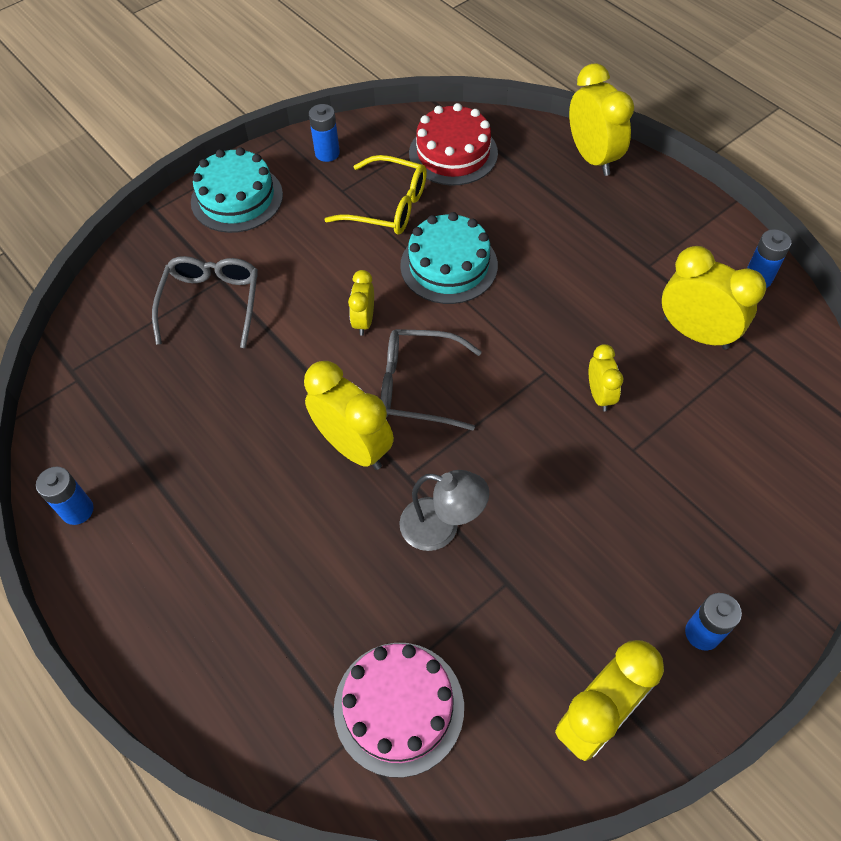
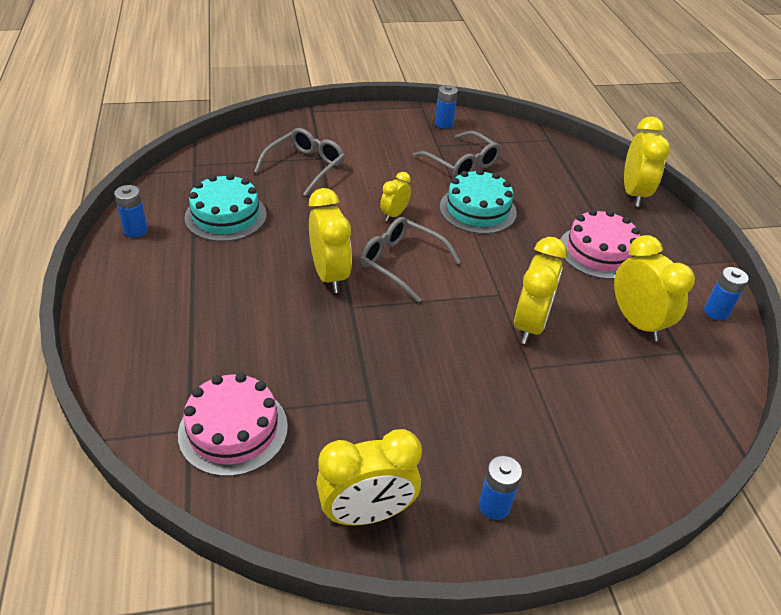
camera: 25 degrees right, 15 degrees down
(237, 198) = (366, 124): turquoise cake -> turquoise cake (226, 216)
(387, 206) = (461, 164): yellow glasses -> grey glasses
(441, 527) = (350, 345): grey lamp -> none
(453, 153) = (530, 154): red cake -> none
(600, 395) = (530, 325): yellow clock -> yellow clock, size x1.80
(607, 258) = (599, 252): none -> pink cake

